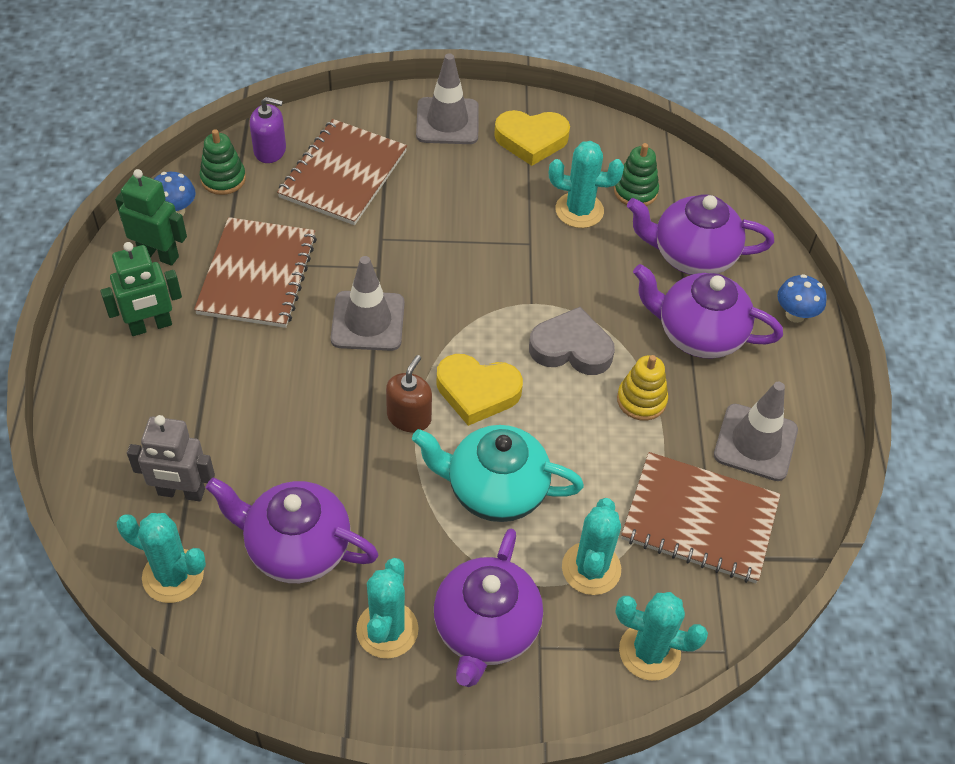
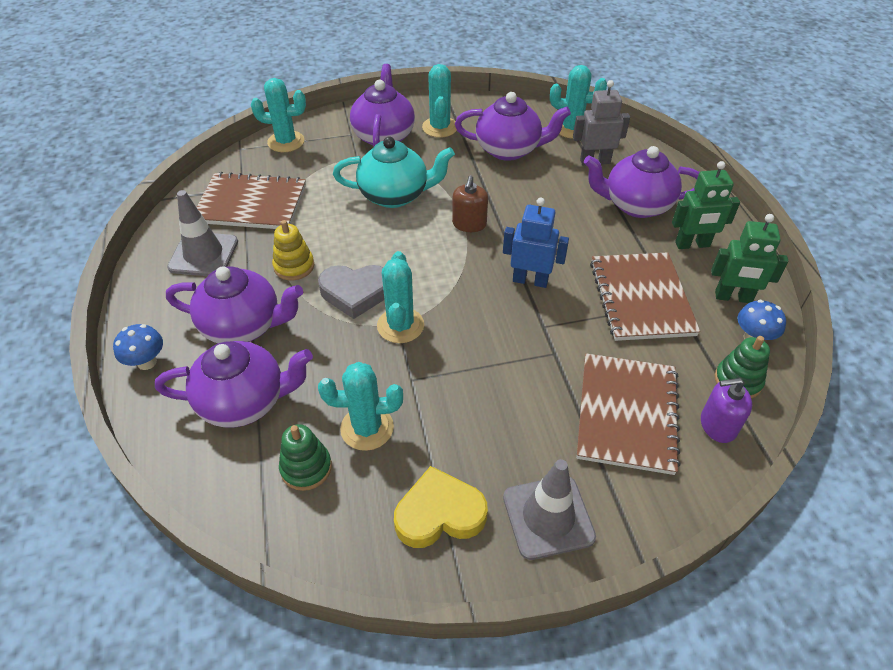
camera: 170 degrees right, 5 degrees down
(150, 326) = (692, 245): green robot -> green robot turned 150 degrees counterclockwise
(176, 399) = (636, 205): none -> purple teapot
(368, 321) = (530, 280): grey traffic cone -> blue robot
(477, 392) = (424, 248): yellow heart -> none
(591, 568) = (324, 169): turquoise cactus -> turquoise cactus (400, 325)

